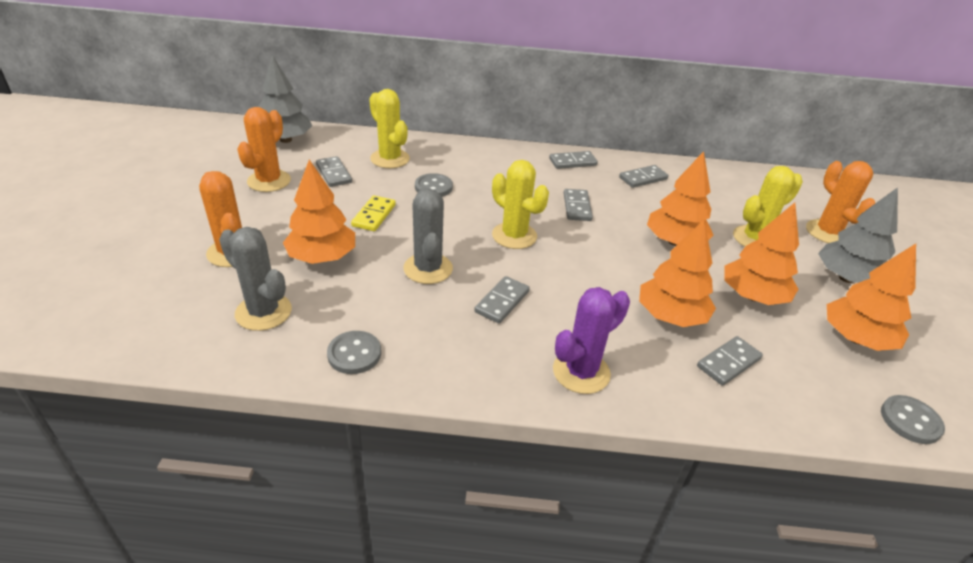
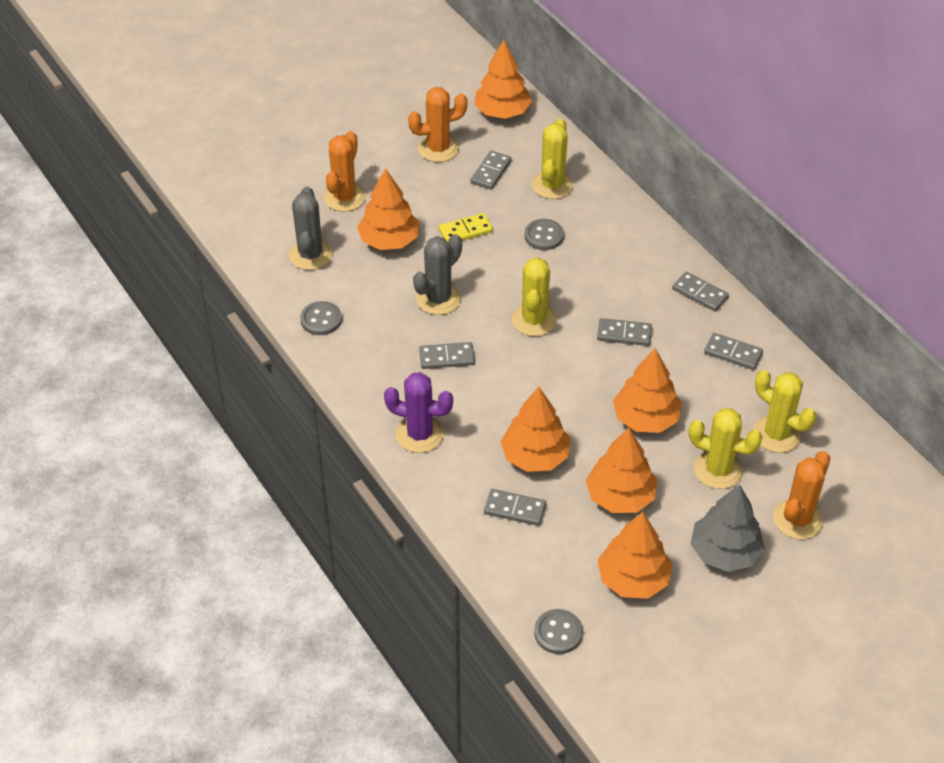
camera: 55 degrees right, 10 degrees up
(286, 140) = (502, 112): grey tree -> orange tree
(577, 207) = (624, 334): grey domino -> grey domino turned 45 degrees clockwise
(736, 200) = (776, 434): none -> yellow cactus

